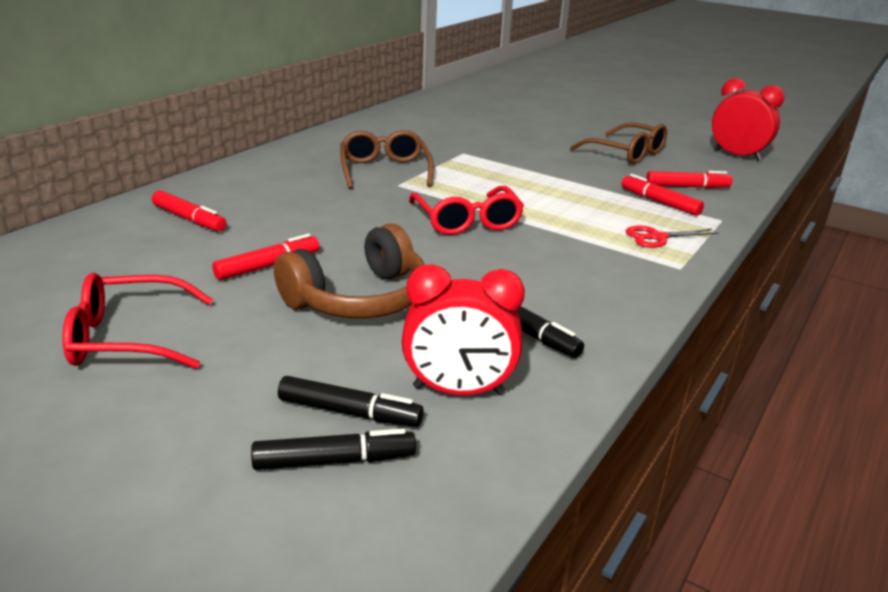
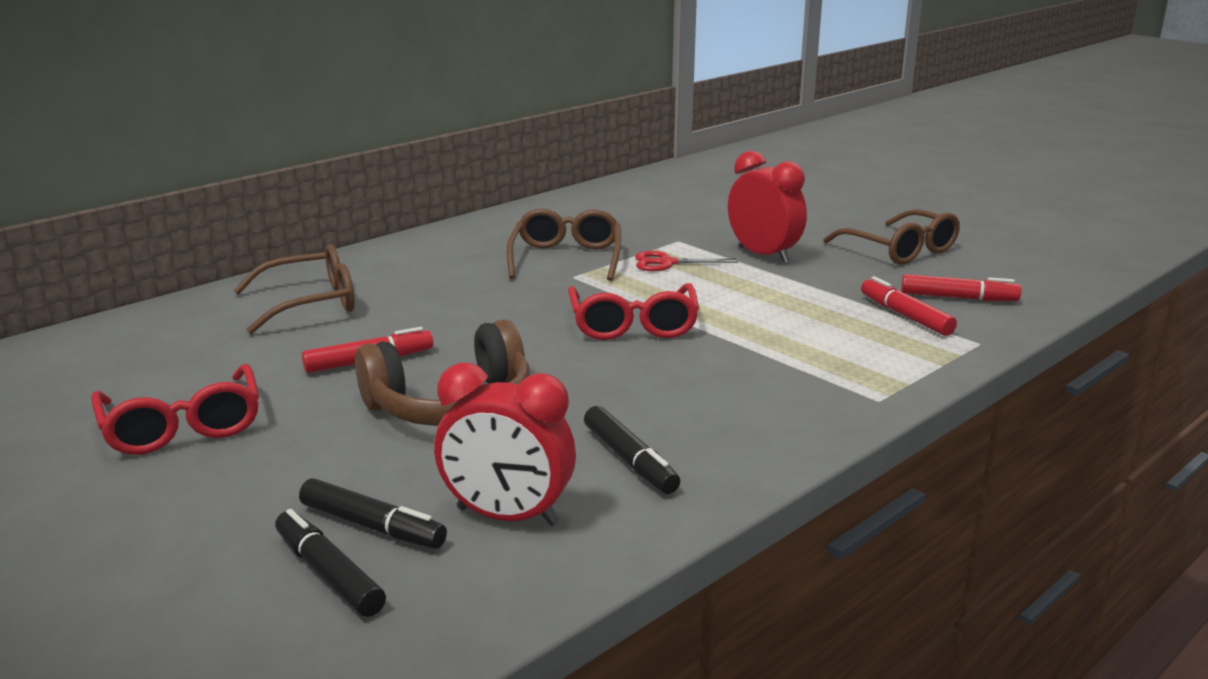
camera: 15 degrees right, 5 degrees down
(127, 338) = (182, 426): red glasses -> red glasses turned 120 degrees counterclockwise
(189, 219) = (310, 303): red marker -> brown glasses
(334, 461) = (329, 574): black marker -> black marker turned 135 degrees counterclockwise
(657, 237) = (872, 360): red scissors -> red scissors (667, 263)
(737, 156) = (1062, 260): red clock -> red clock (763, 255)

